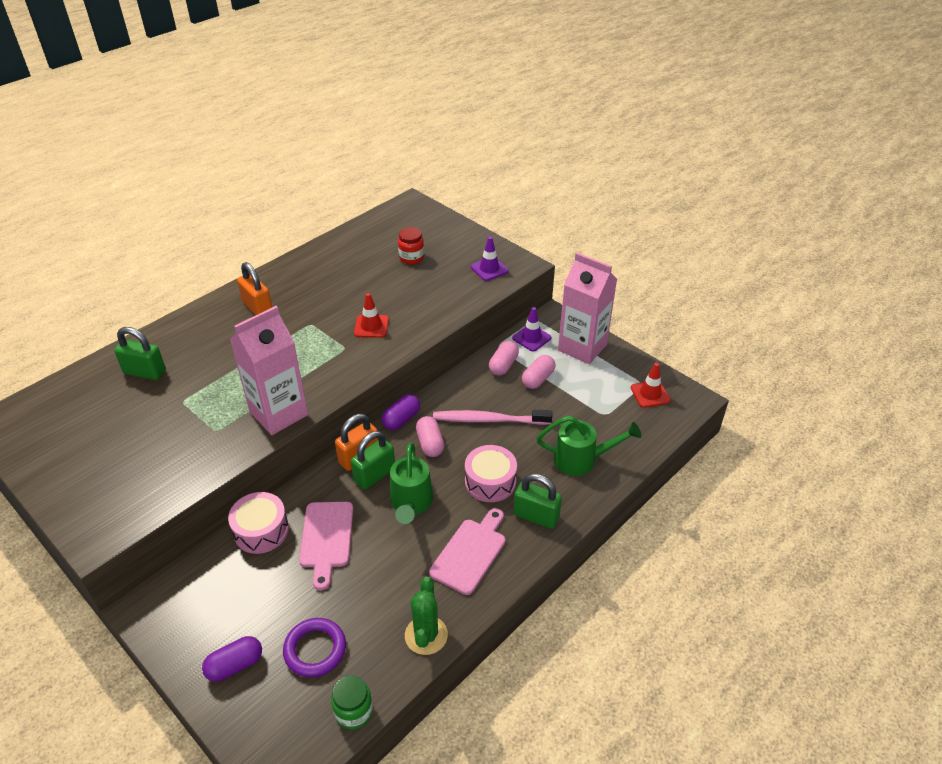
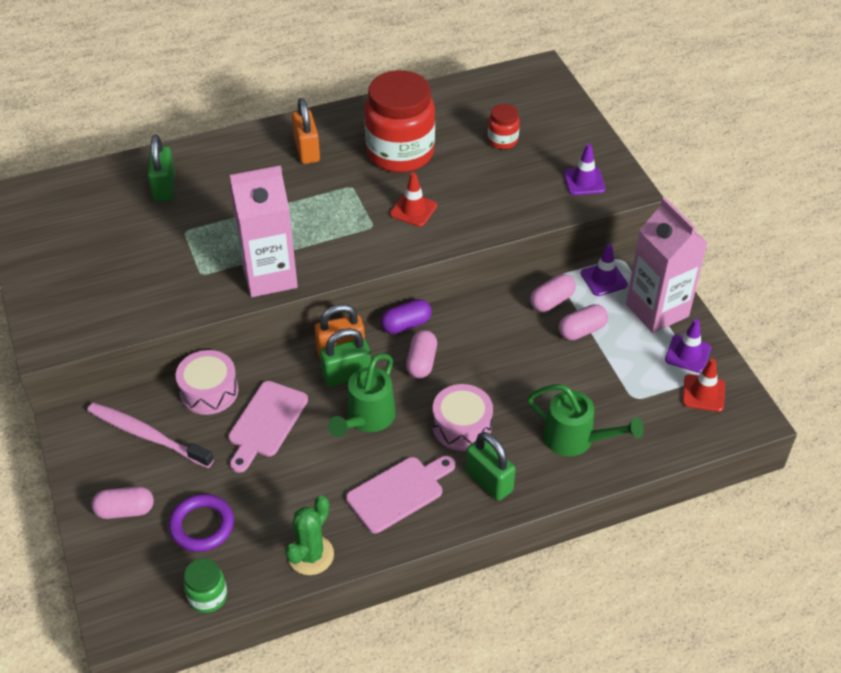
camera: 25 degrees right, 5 degrees up
(145, 372) = (164, 188): green padlock -> green padlock turned 45 degrees clockwise
(235, 665) = (125, 510): purple capsule -> pink capsule
(336, 288) = (400, 153): none -> red jar
(488, 420) = (499, 358): pink toothbrush -> pink toothbrush (147, 435)
(622, 370) = (688, 354): none -> purple traffic cone

